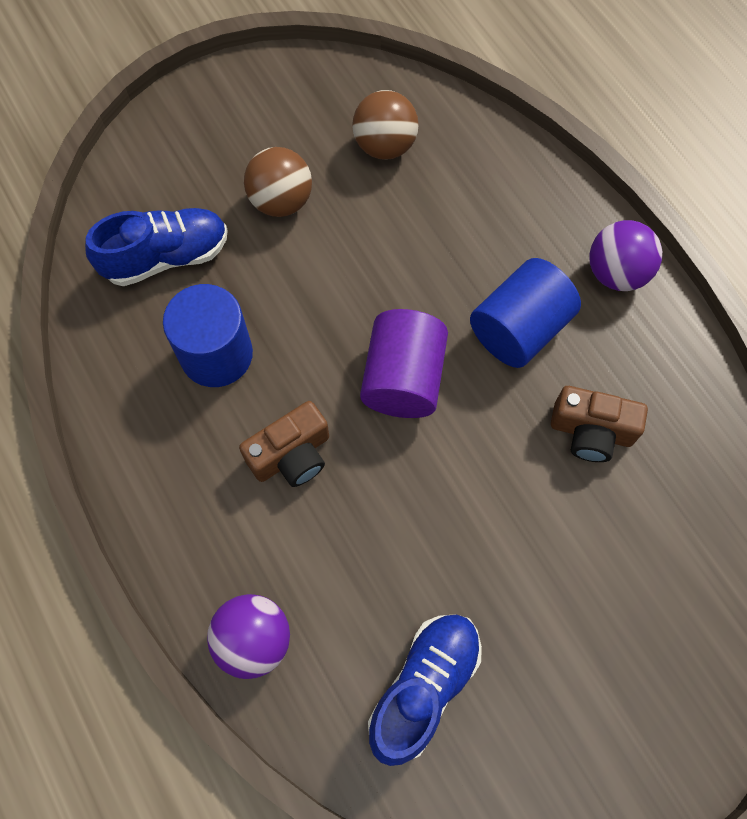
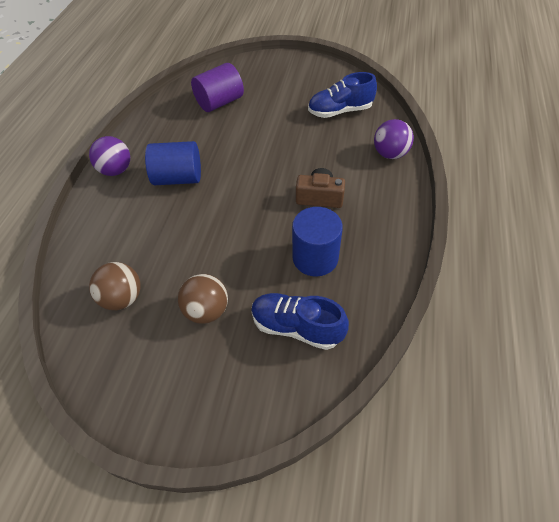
camera: 135 degrees left, 15 degrees down
(403, 379) = (244, 192): purple cylinder -> purple cylinder (219, 102)
(591, 431) = (200, 133): brown camera -> none

